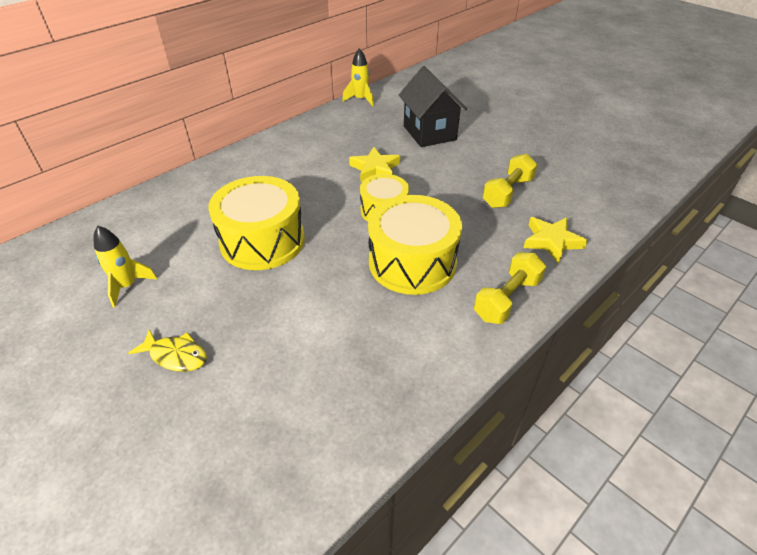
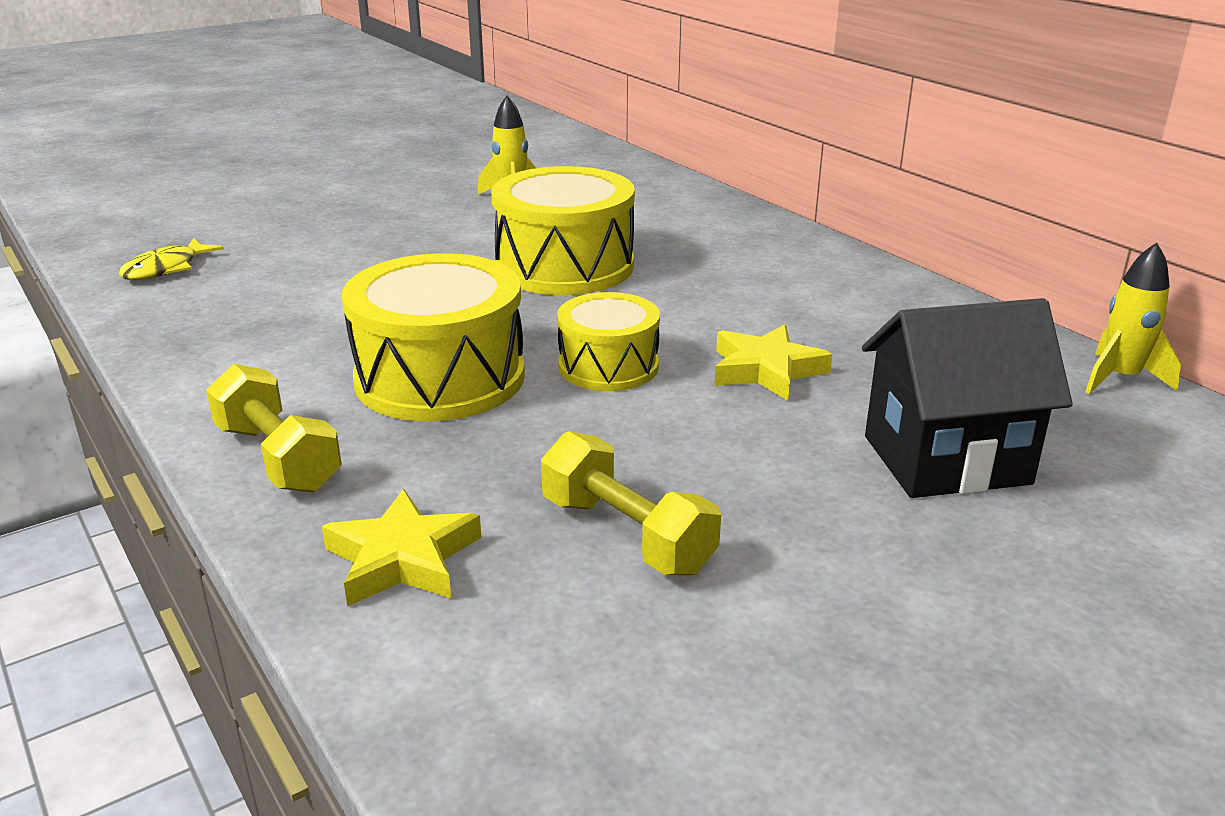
camera: 100 degrees right, 15 degrees down
(176, 355) = (372, 224): yellow fish -> yellow fish (166, 269)

